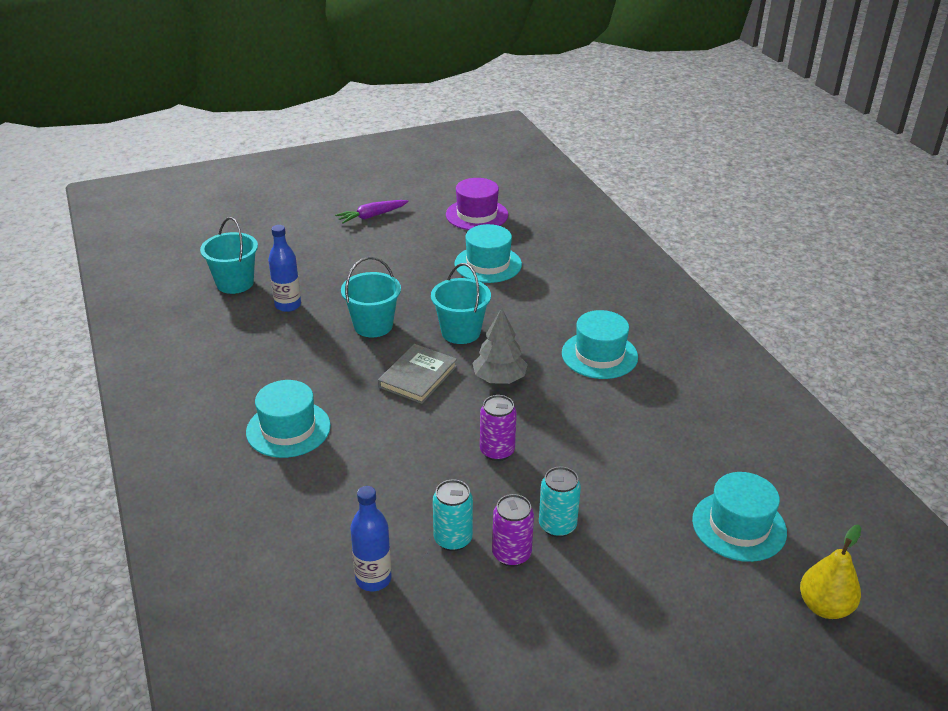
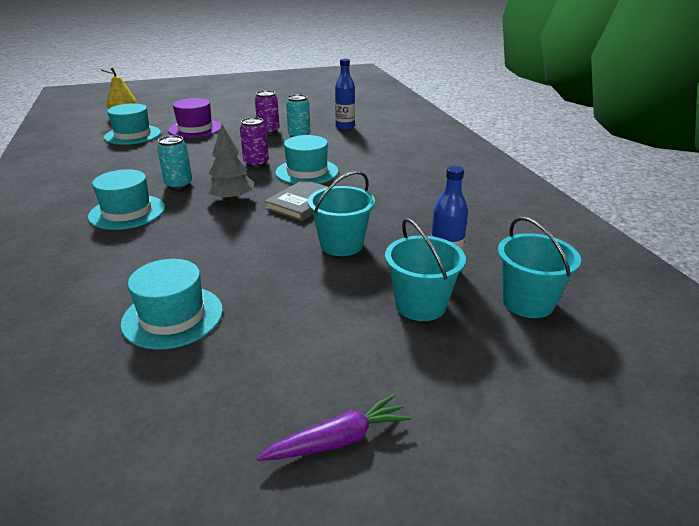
camera: 175 degrees left, 5 degrees down
(288, 429) = (408, 178): turquoise hat -> turquoise hat (307, 172)
(460, 332) = (249, 235): turquoise bucket -> turquoise bucket (420, 305)
(477, 215) = (127, 432): purple hat -> purple hat (195, 128)
(557, 526) = (236, 138): turquoise can -> turquoise can (179, 185)

